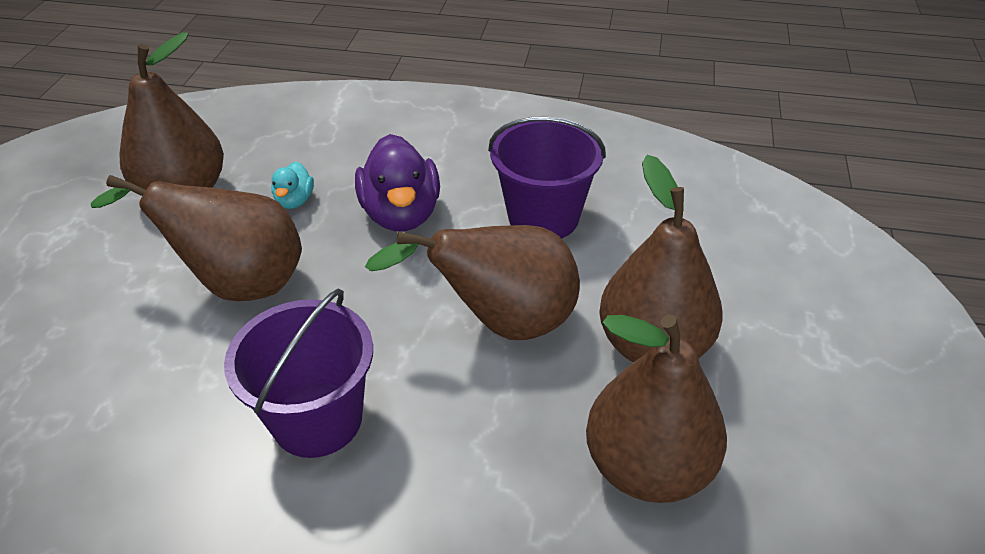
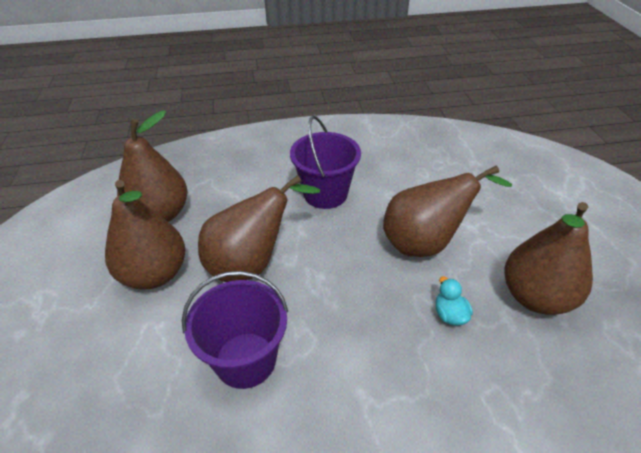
camera: 160 degrees right, 0 degrees up
(401, 214) = (361, 327): purple duck -> none

